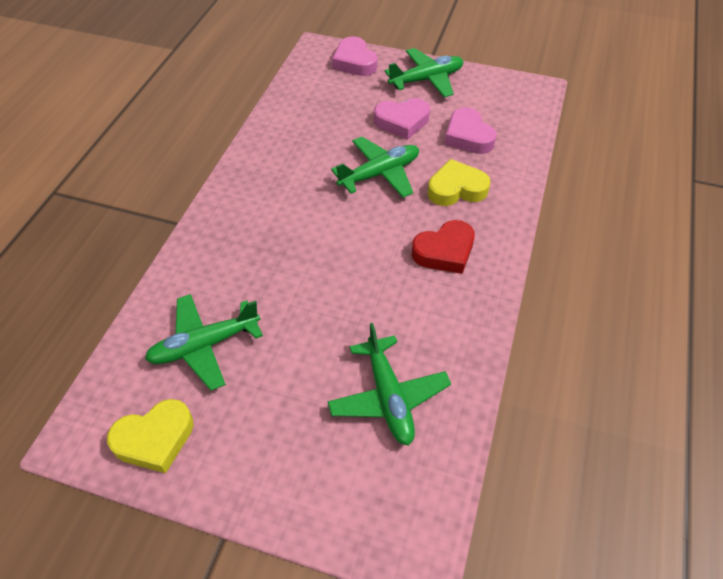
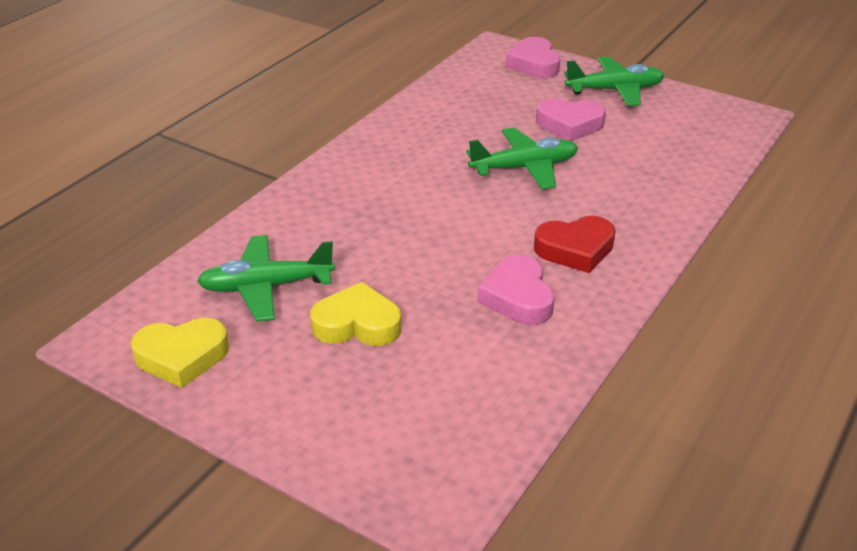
camera: 15 degrees right, 15 degrees down
(388, 397) = (455, 369): green plane -> none
(456, 189) = (612, 194): yellow heart -> yellow heart (357, 324)
(468, 136) = (646, 148): pink heart -> pink heart (518, 297)

